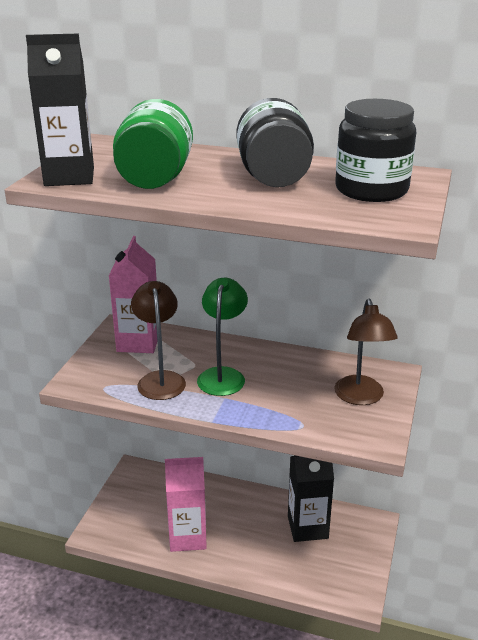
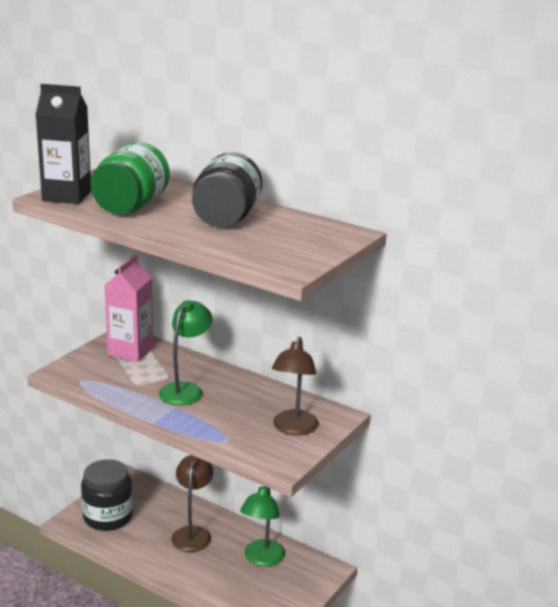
camera: 15 degrees right, 5 degrees down
(160, 379) = (131, 383): brown lamp -> brown lamp (192, 533)
(187, 537) = (148, 543): pink carton -> none
(307, 527) = (261, 559): black carton -> green lamp
(371, 190) = (295, 240): black jar -> black jar (108, 517)

